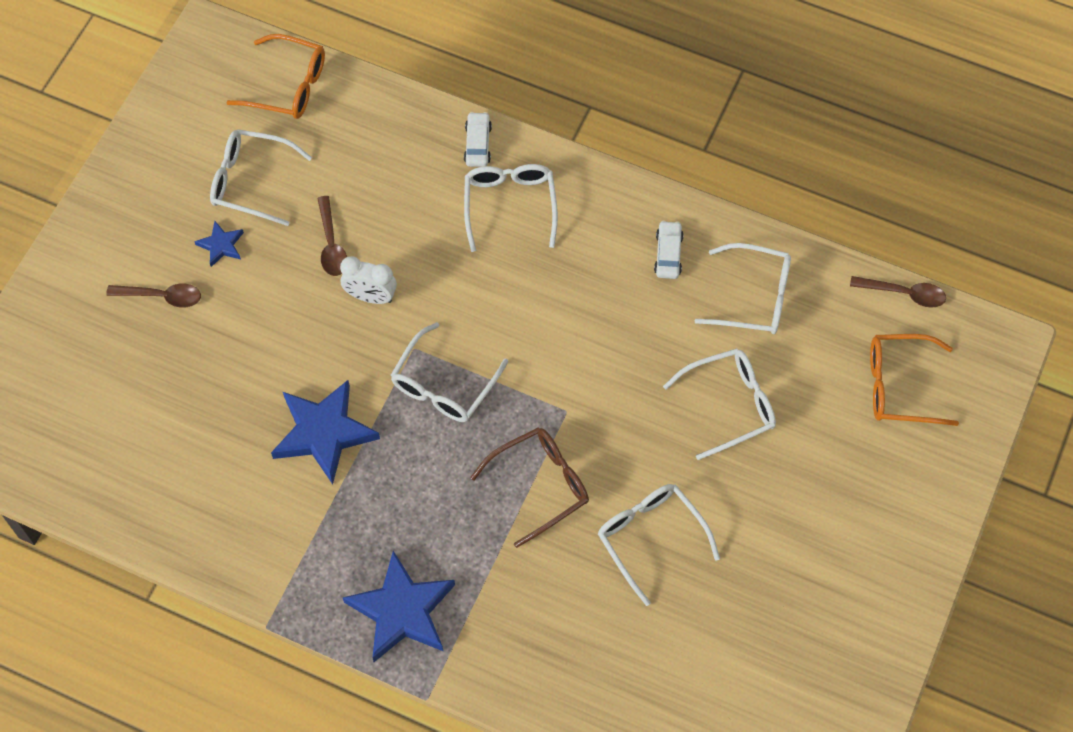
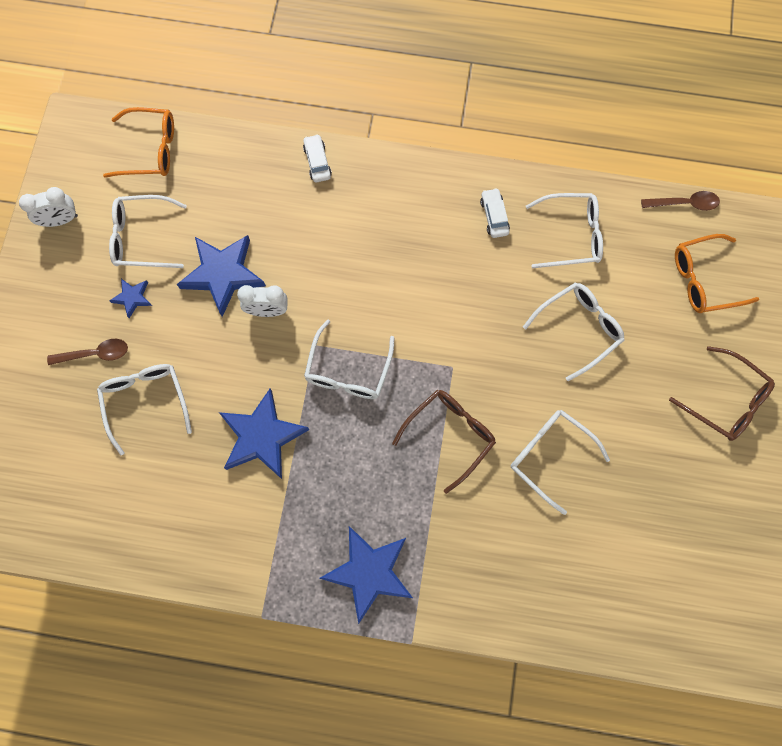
camera: 15 degrees left, 10 degrees up
(164, 141) = (61, 220): none -> white clock
(331, 244) = (223, 274): brown spoon -> blue star
(510, 206) = (358, 207): white glasses -> white glasses (146, 402)
(881, 528) = (725, 400): none -> brown glasses

